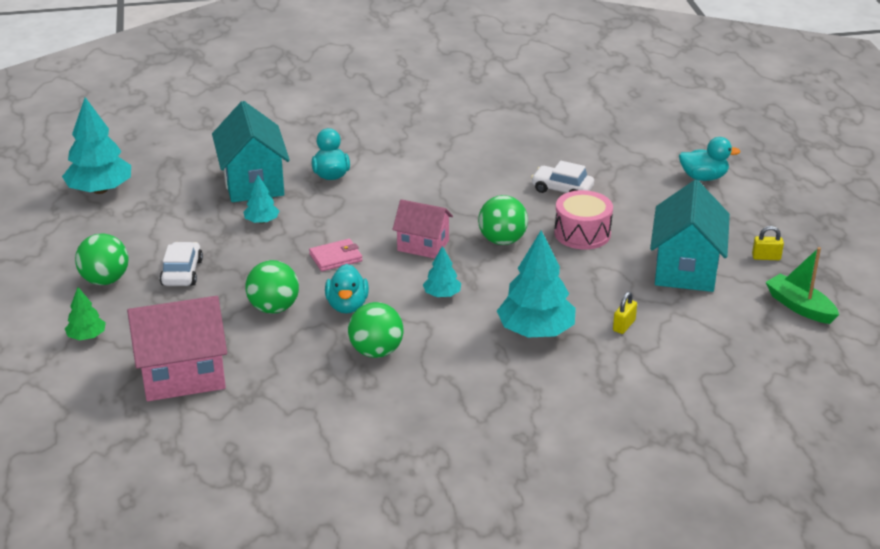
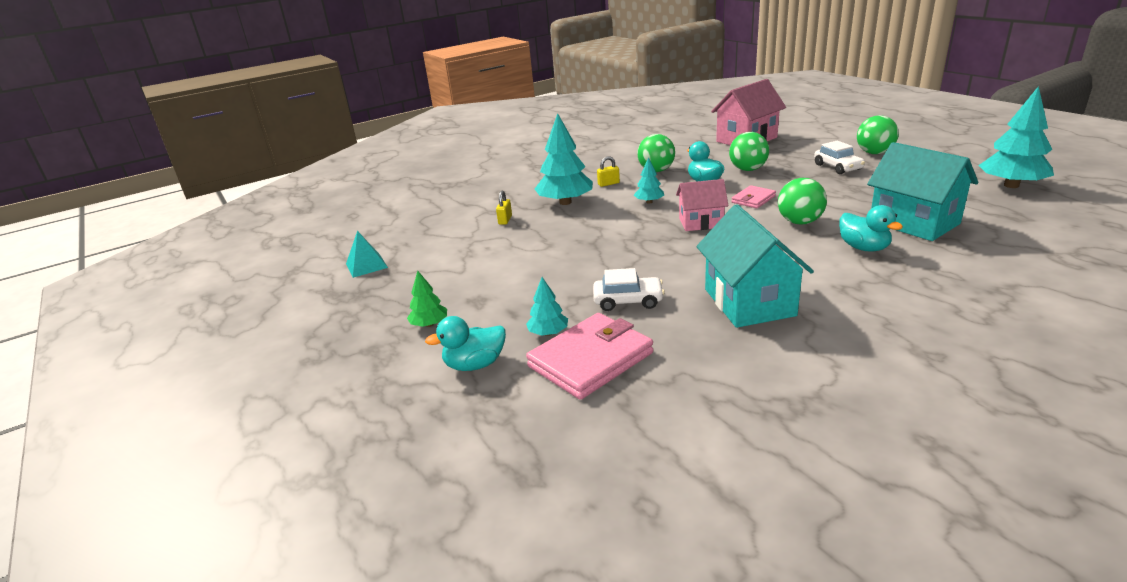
camera: 160 degrees right, 5 degrees down
(87, 336) = (826, 136): green tree -> green tree (429, 324)
(262, 221) = (848, 203): turquoise tree -> turquoise tree (548, 333)
(502, 240) = (641, 243): green ball -> green ball (799, 222)
(582, 233) = (577, 267): pink drum -> none
(619, 158) = (590, 360): none -> pink wallet
(685, 269) = (469, 266): turquoise house -> turquoise house (749, 302)
(766, 257) = (395, 295): yellow padlock -> yellow padlock (608, 184)
(799, 307) = (366, 265): green boat -> turquoise pyramid

